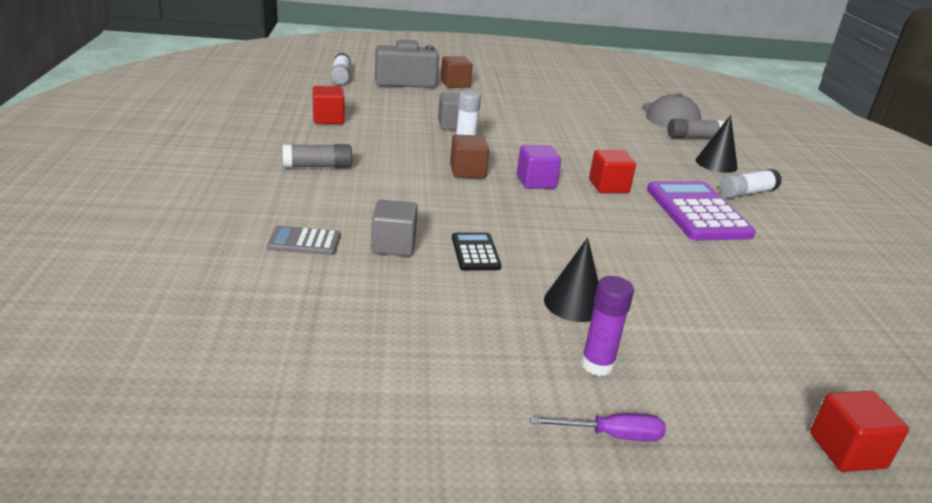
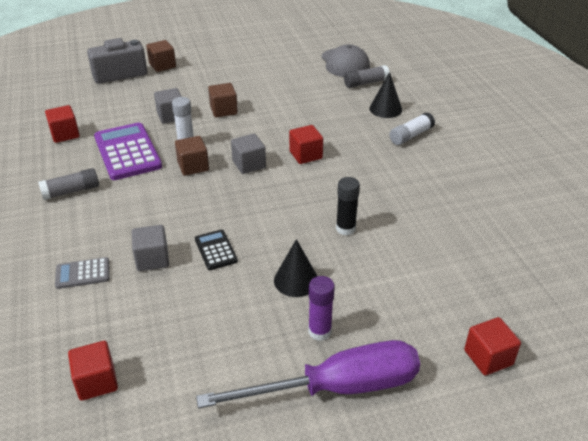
camera: 10 degrees left, 10 degrees up
(282, 353) = (96, 381): none -> red cube
(341, 77) = (62, 80): white glue stick -> none
(516, 131) = (223, 110): none -> brown cube
(536, 182) = (249, 164): purple cube -> grey cube
(612, 435) = (337, 388): purple screwdriver -> purple screwdriver, size x2.43
(649, 264) = (345, 228): none -> black glue stick
(697, 212) = (375, 166): purple calculator -> purple calculator (127, 152)

